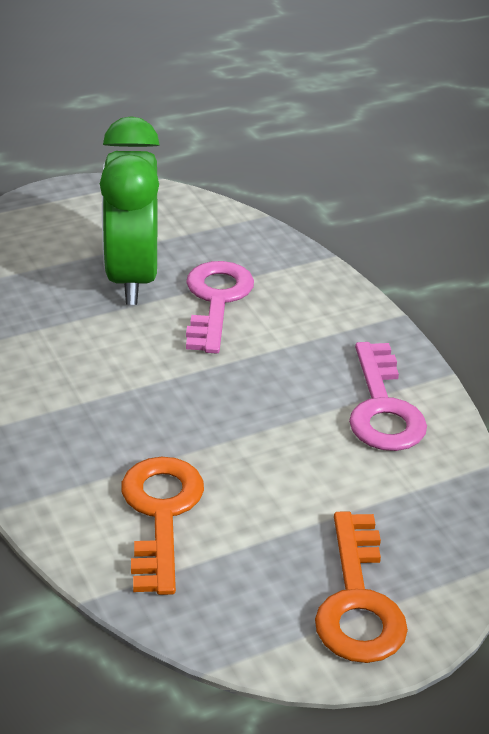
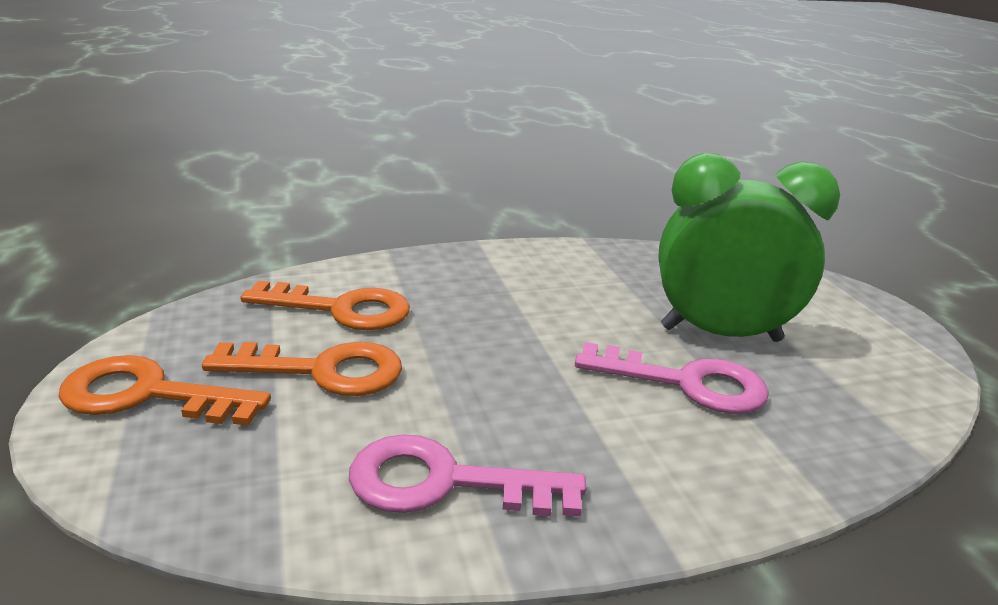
camera: 100 degrees right, 10 degrees down
(276, 499) = (322, 370): none -> orange key

